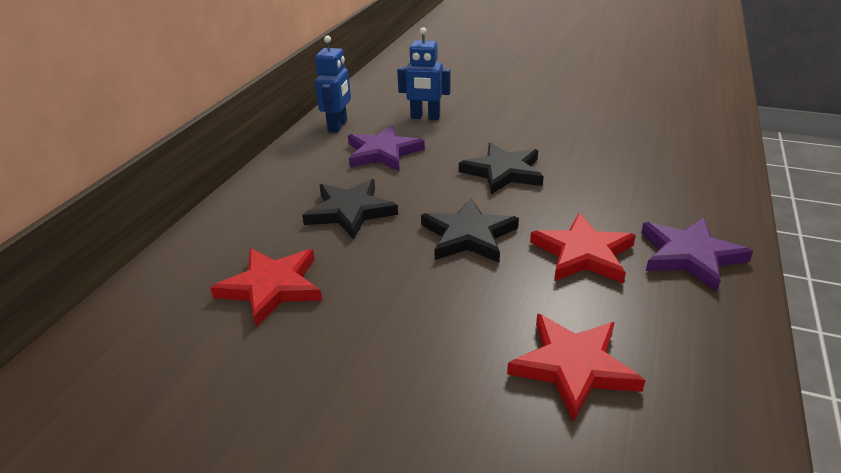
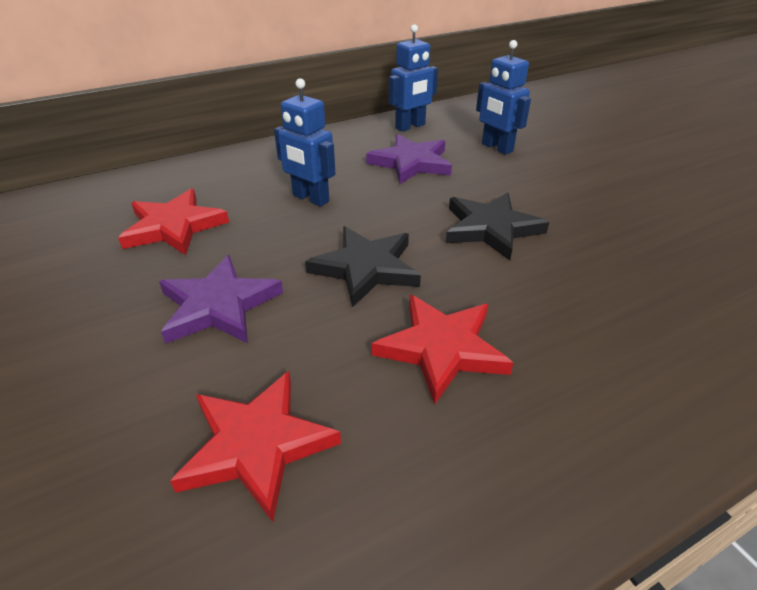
camera: 40 degrees right, 5 degrees up
(350, 211) = (310, 198): black star -> blue robot
(690, 256) = (561, 429): purple star -> purple star (218, 306)

